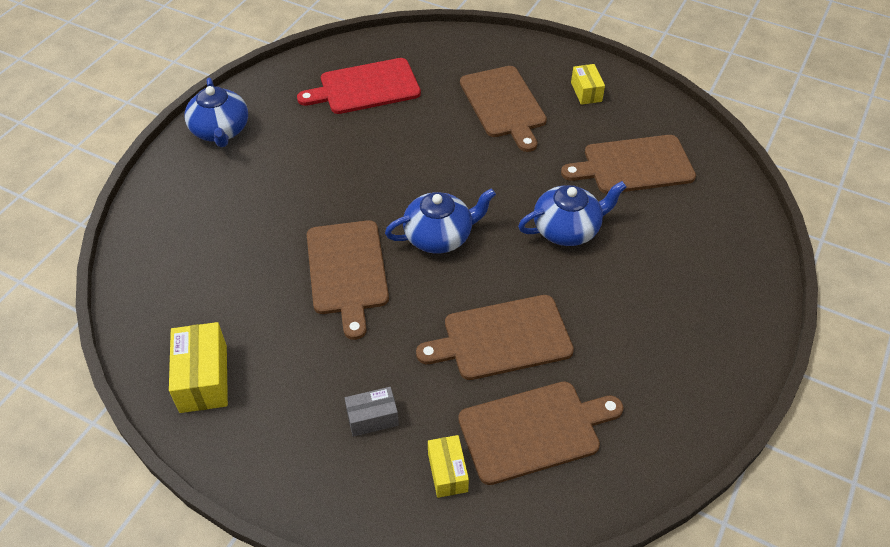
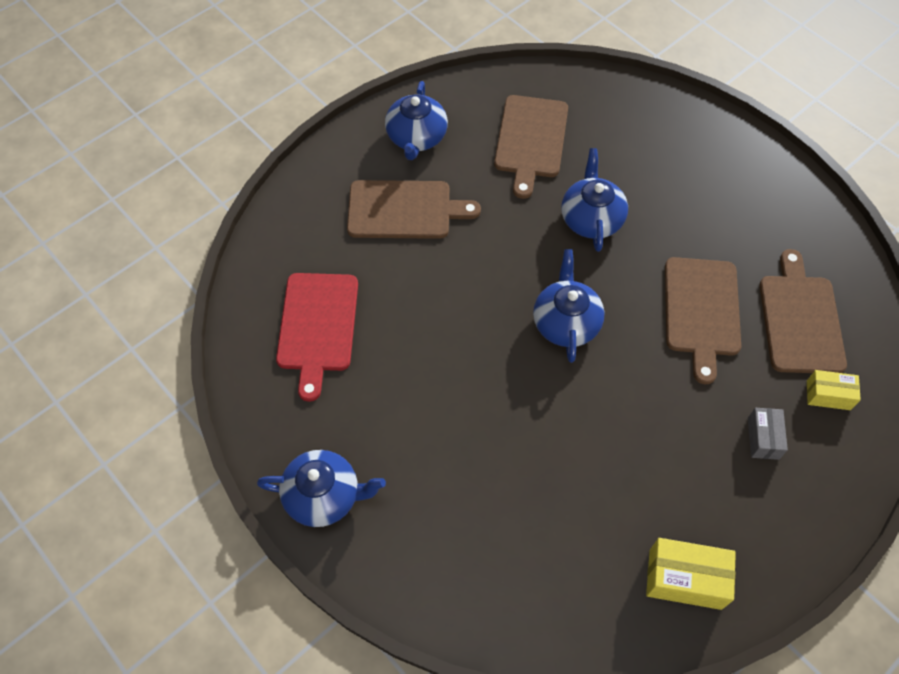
camera: 70 degrees left, 10 degrees up
(347, 271) = (585, 415): brown cutting board -> none
(586, 92) = (416, 137): yellow box -> blue teapot

